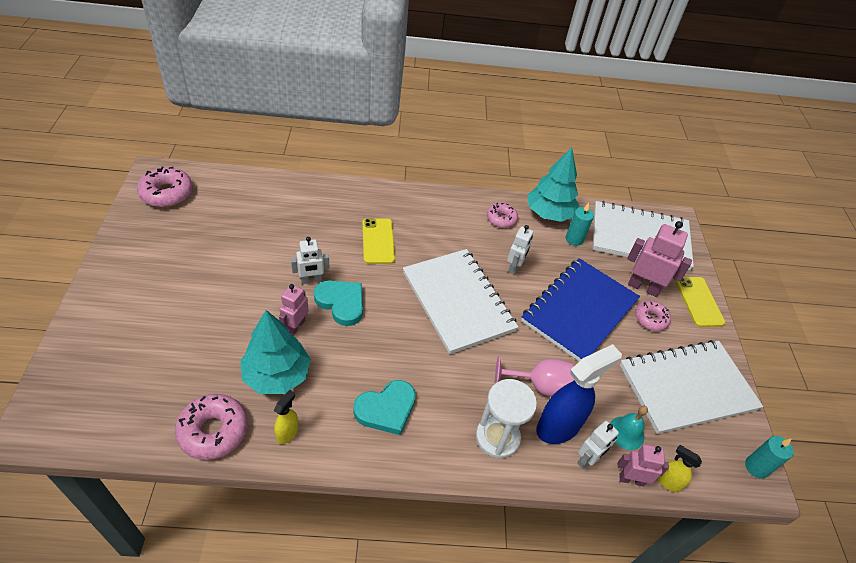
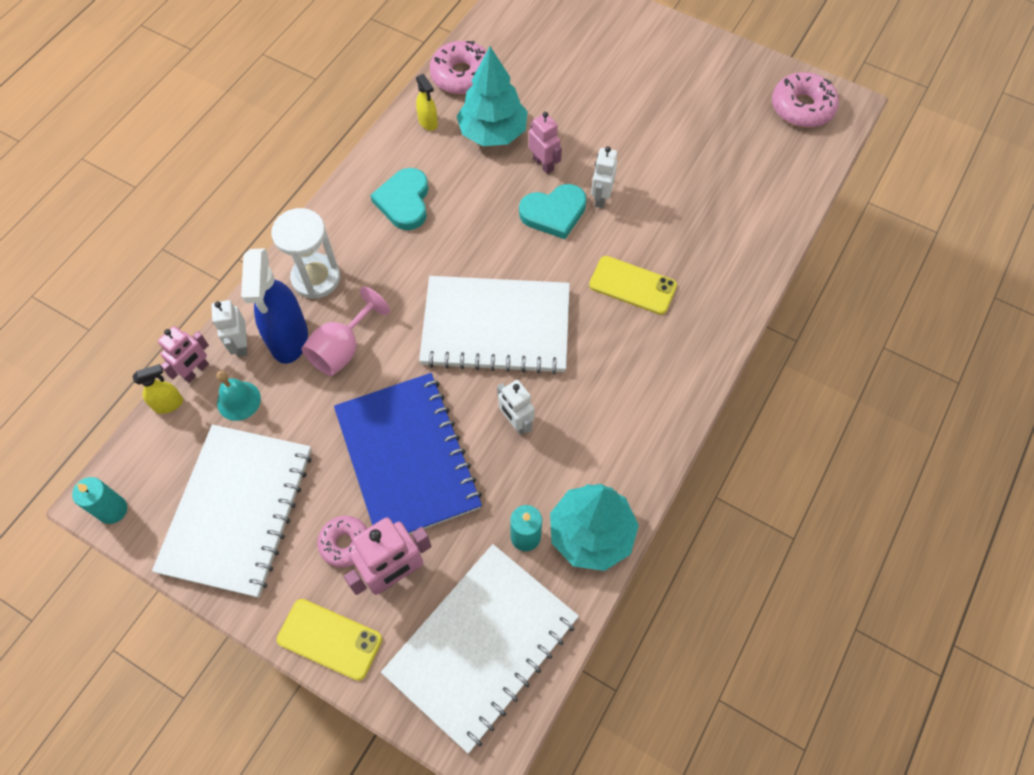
camera: 125 degrees right, 15 degrees up
(501, 219) = (609, 456): pink donut -> none

